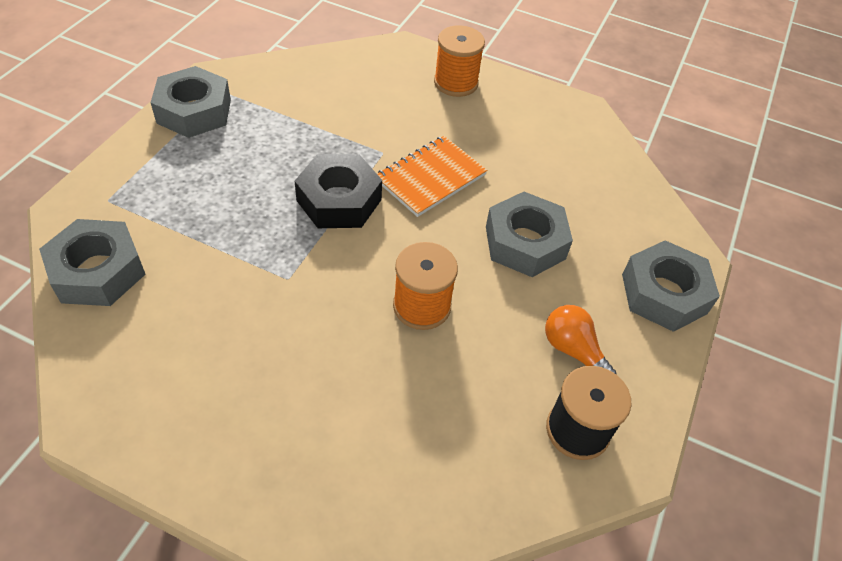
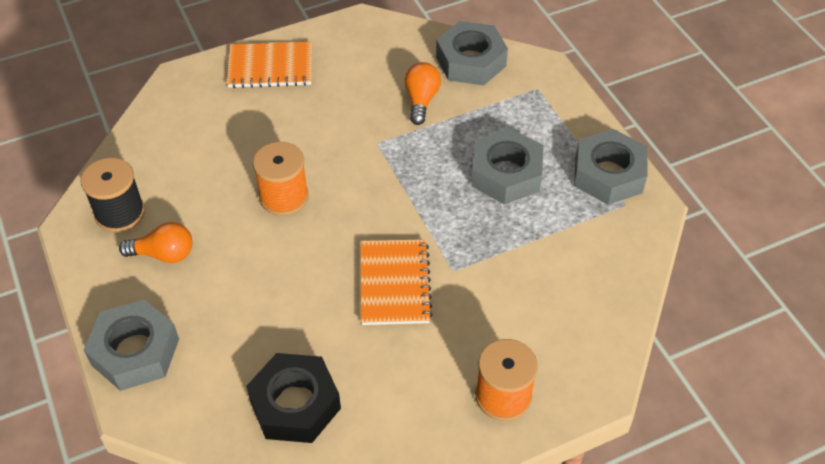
camera: 135 degrees right, 0 degrees up
(196, 278) = (421, 100): none -> orange light bulb
(249, 461) = (270, 67): none -> orange notebook
(339, 200) = (424, 209): black nut -> black nut (295, 404)
(525, 242) = (271, 298): grey nut -> grey nut (506, 174)

